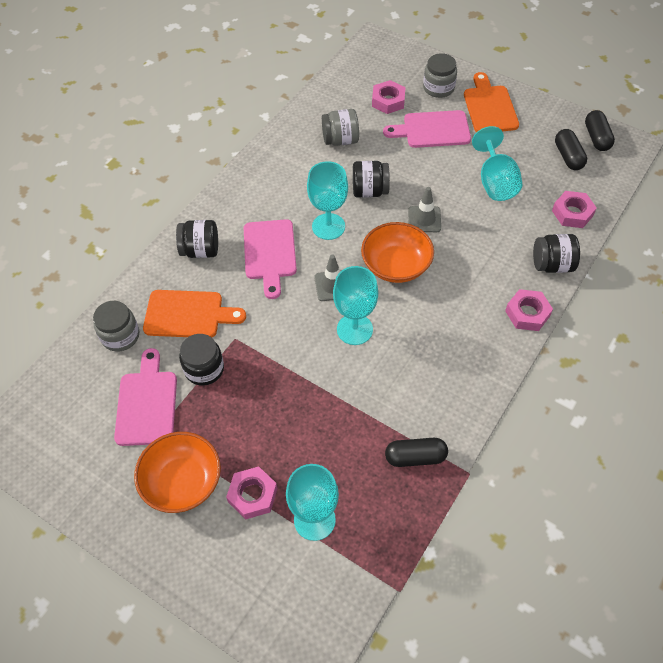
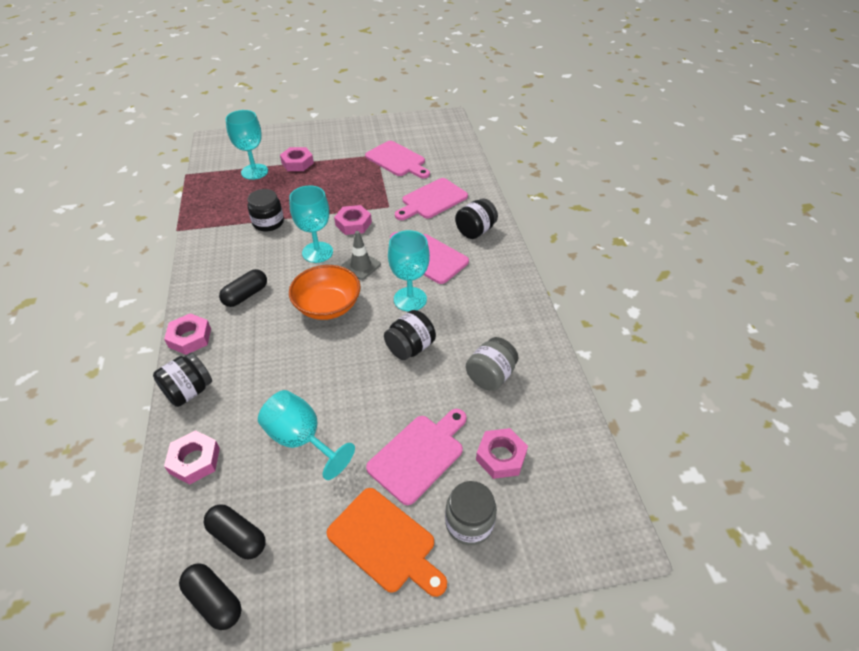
camera: 135 degrees right, 10 degrees down
(120, 336) = (454, 172): grey jar -> none
(182, 482) = (339, 149): orange bowl -> none
(188, 314) = (432, 200): orange cutting board -> pink cutting board
(204, 369) = (387, 186): black jar -> black jar (268, 222)
(290, 340) = (353, 224): none -> pink nut
(415, 457) = (217, 219): black capsule -> black capsule (246, 295)
(424, 219) = (338, 355): grey traffic cone -> none

